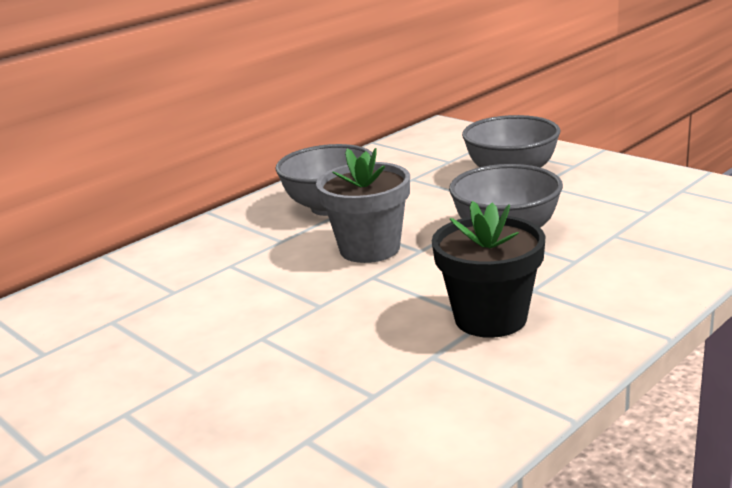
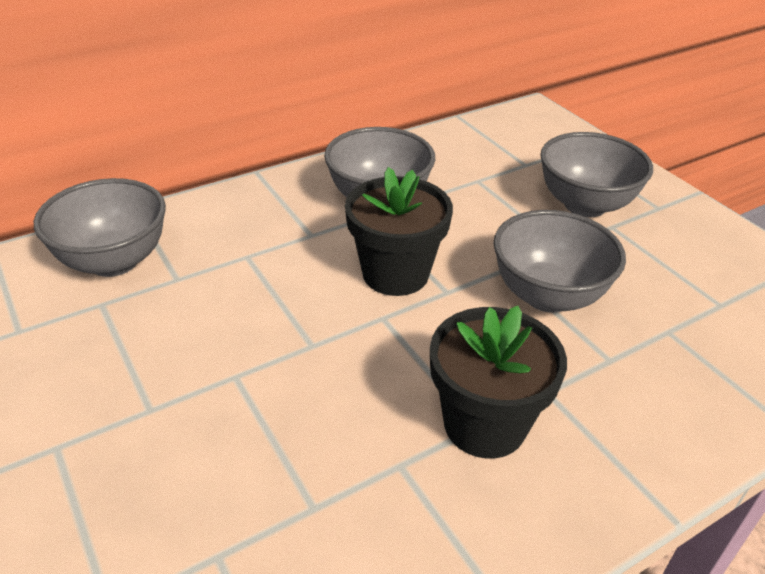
camera: 10 degrees right, 15 degrees up
(107, 293) = (114, 261): none -> grey bowl
(369, 248) = (395, 274): grey flower pot -> black flower pot

